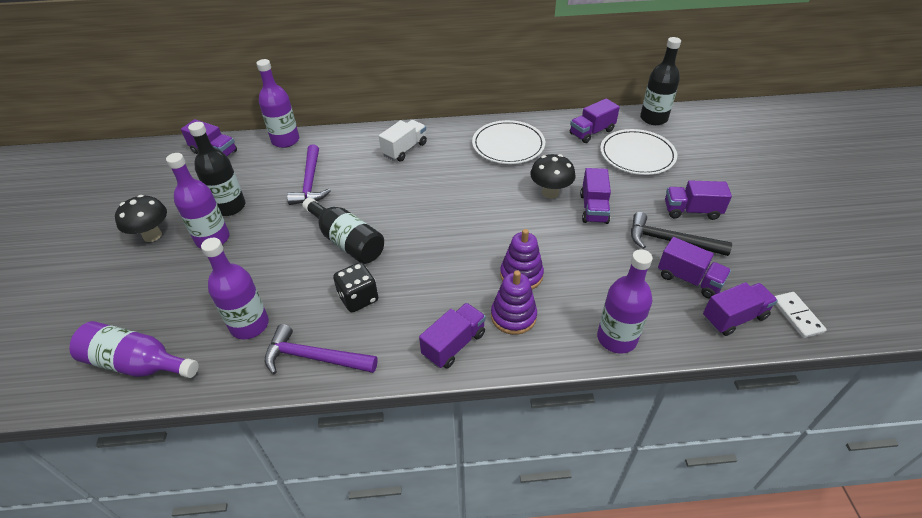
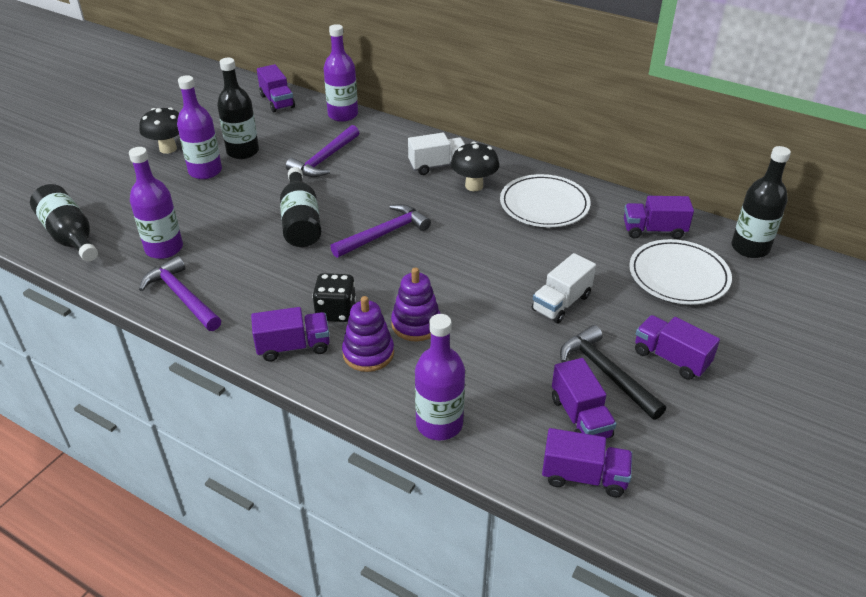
camera: 35 degrees right, 5 degrees down
(138, 363) = (70, 236): purple bottle -> black bottle
(358, 298) = (261, 271): black dice -> black dice (336, 311)
(423, 219) = (384, 234): none -> purple hammer
(550, 193) = (533, 268): black mushroom -> black mushroom (474, 186)
(593, 208) = (561, 303): purple truck -> white truck
(797, 316) = (659, 517): white domino -> none

